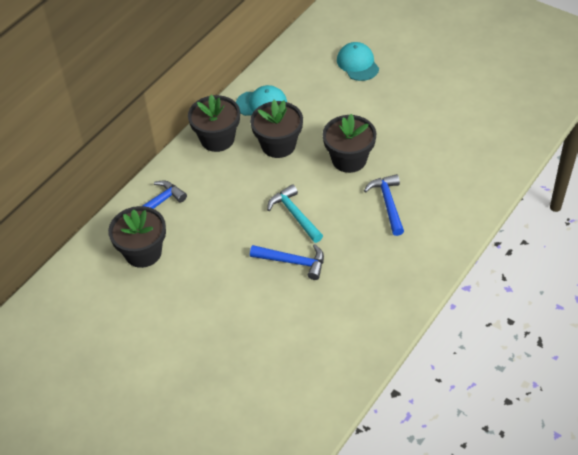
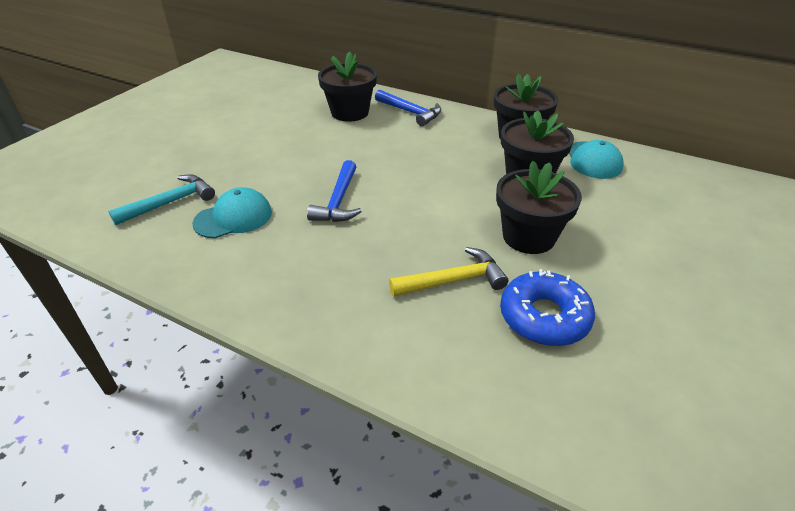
camera: 80 degrees right, 10 degrees down
(295, 215) = (414, 197): turquoise hammer -> turquoise hammer (170, 203)
(357, 64) = (734, 234): turquoise cap -> turquoise cap (233, 217)
(388, 204) = (453, 280): blue hammer -> yellow hammer
(421, 167) = (544, 317): none -> blue donut

